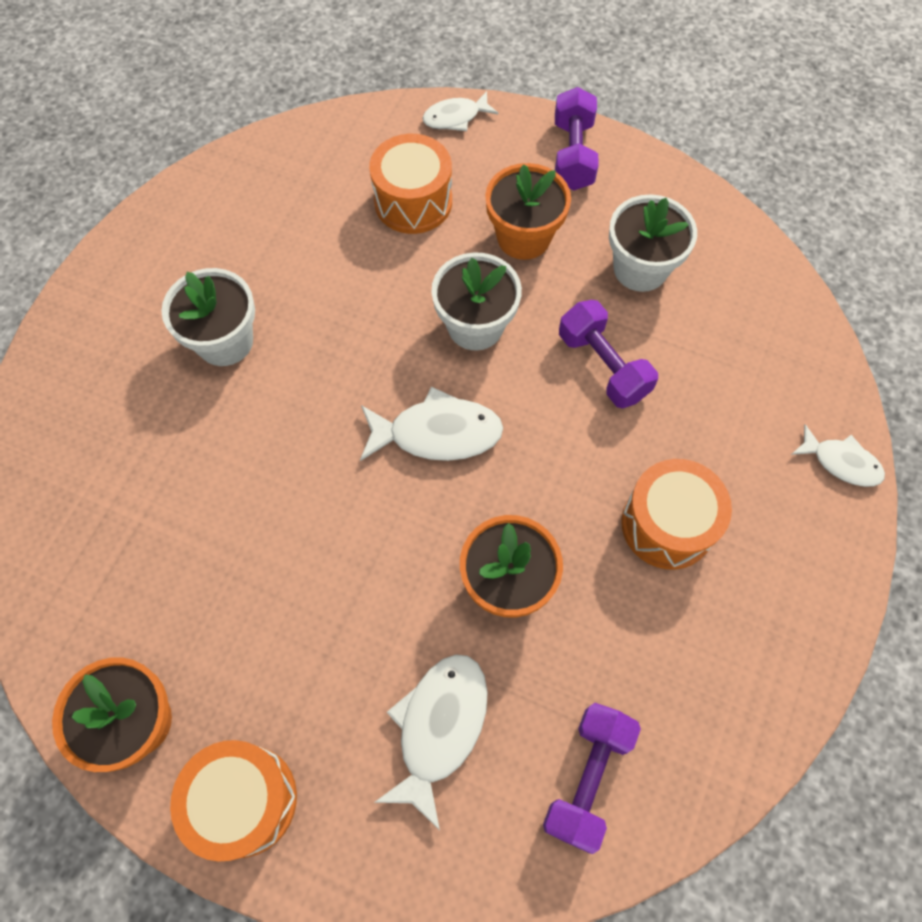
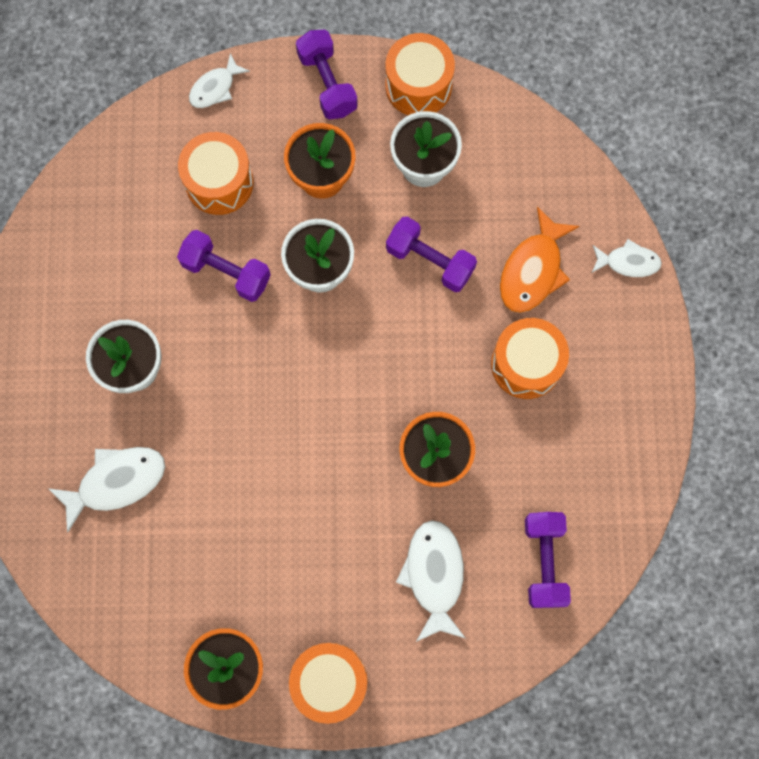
camera: 25 degrees left, 10 degrees up
(374, 287) = (226, 272): none -> purple dumbbell
(437, 433) = (333, 369): white fish -> white fish (116, 482)
(670, 192) = (418, 86): none -> orange drum
(720, 424) = (533, 270): none -> orange fish

